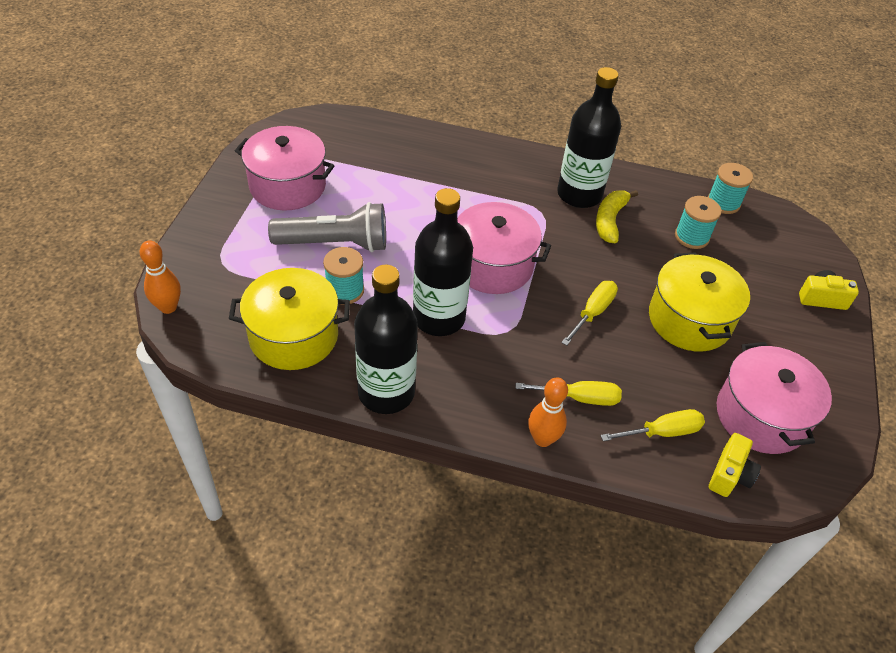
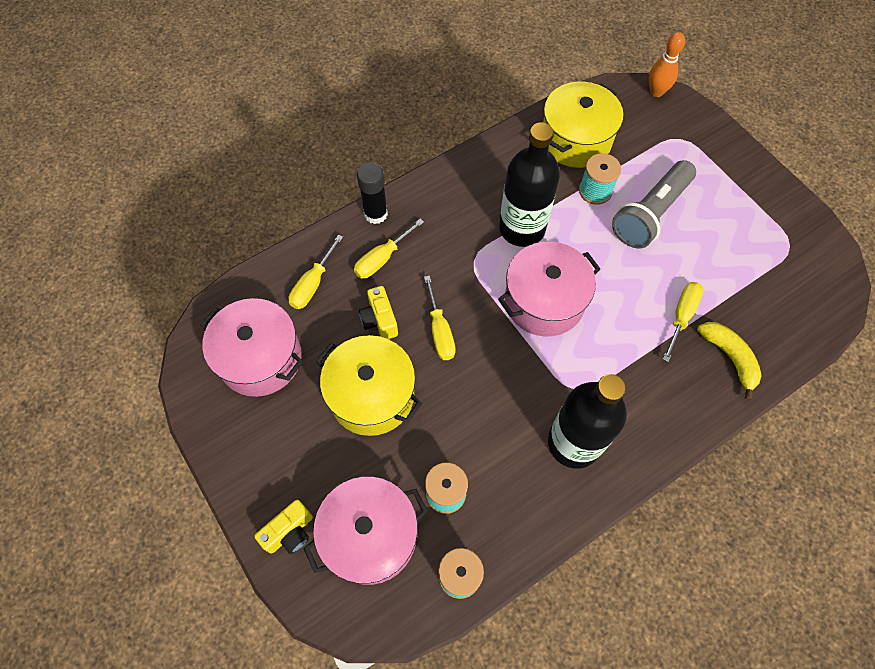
camera: 135 degrees right, 15 degrees up
(287, 186) = (746, 223): pink pot -> pink pot (370, 536)
(386, 392) = (486, 159): black bottle -> none
(418, 185) = (681, 316): none -> yellow screwdriver
(542, 439) = (375, 214): orange bowling pin -> black glue stick
(610, 221) = (521, 438): yellow banana -> yellow banana (729, 358)
(729, 475) = (250, 294): yellow camera -> yellow camera (379, 320)

